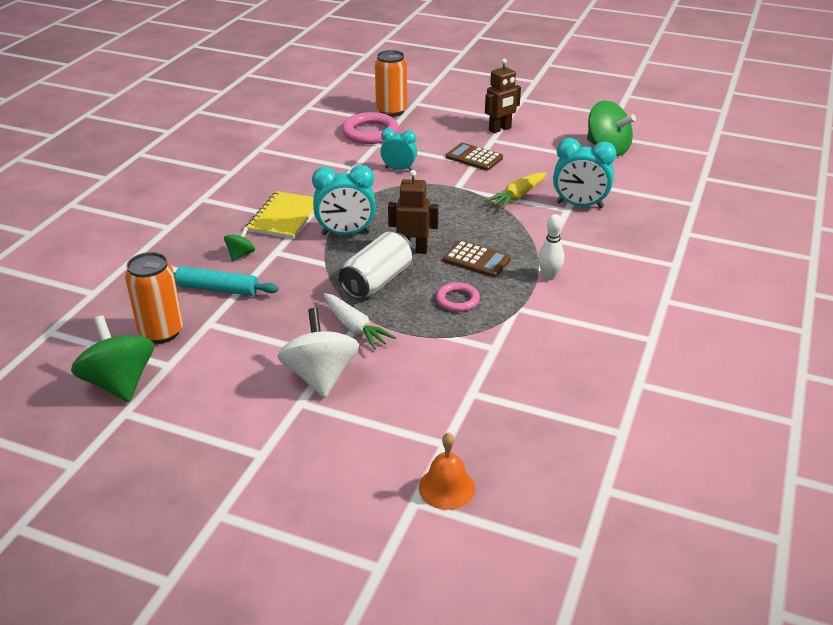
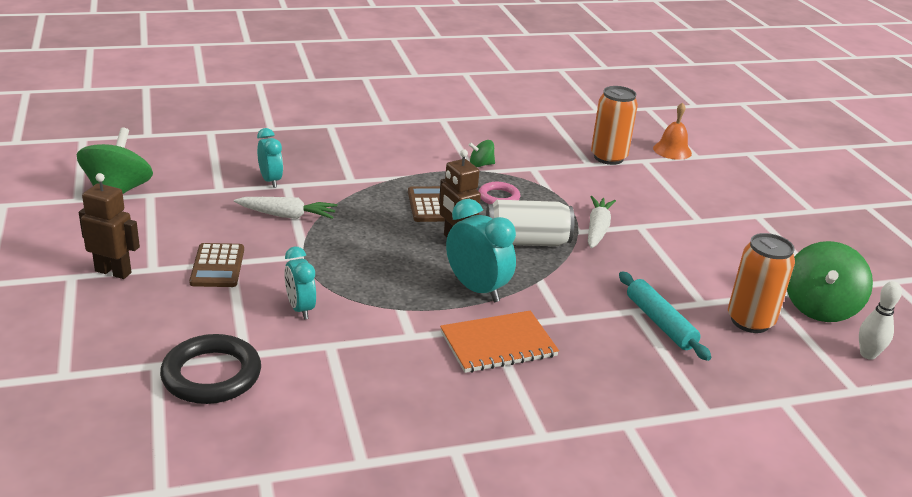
camera: 130 degrees left, 5 degrees down
(240, 255) = (597, 338): green spinning top -> green spinning top (481, 165)
(284, 217) = (498, 344): yellow notebook -> orange notebook
(320, 376) = (666, 222): white spinning top -> none
(370, 132) = (211, 375): pink ring -> black ring
(391, 111) = (115, 386): orange can -> orange can (608, 157)
(517, 196) = (287, 215): yellow carrot -> white carrot
(549, 276) = (413, 168): white bowling pin -> white bowling pin (867, 354)
(579, 205) = (270, 180): turquoise clock -> turquoise clock, size x0.65

